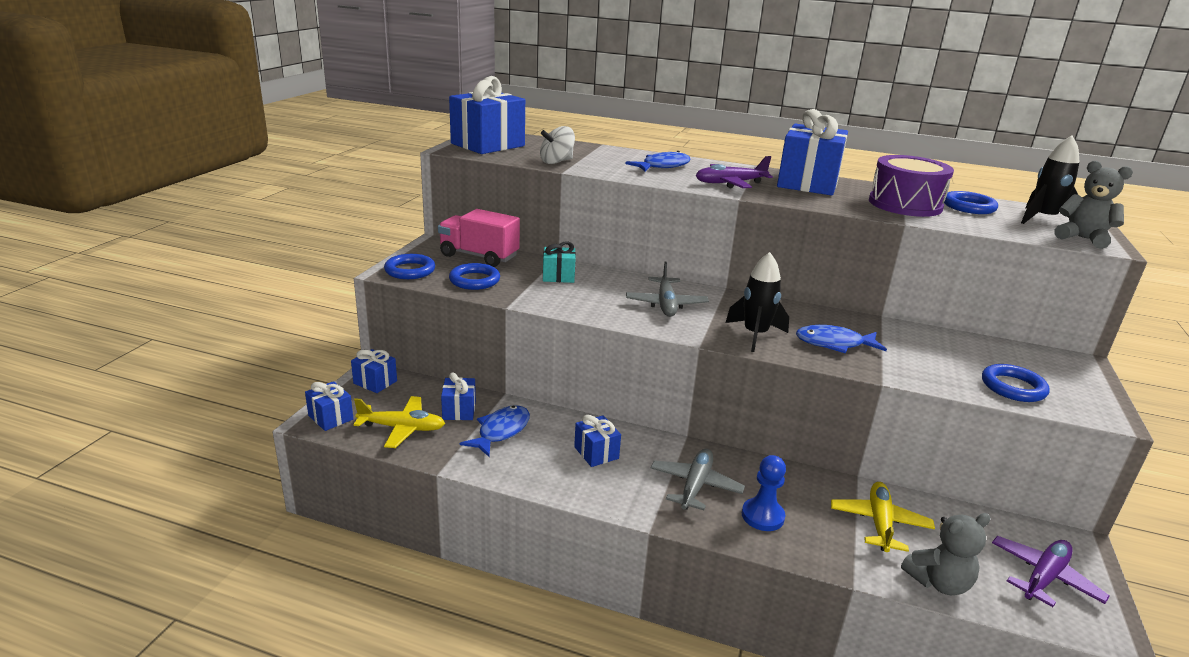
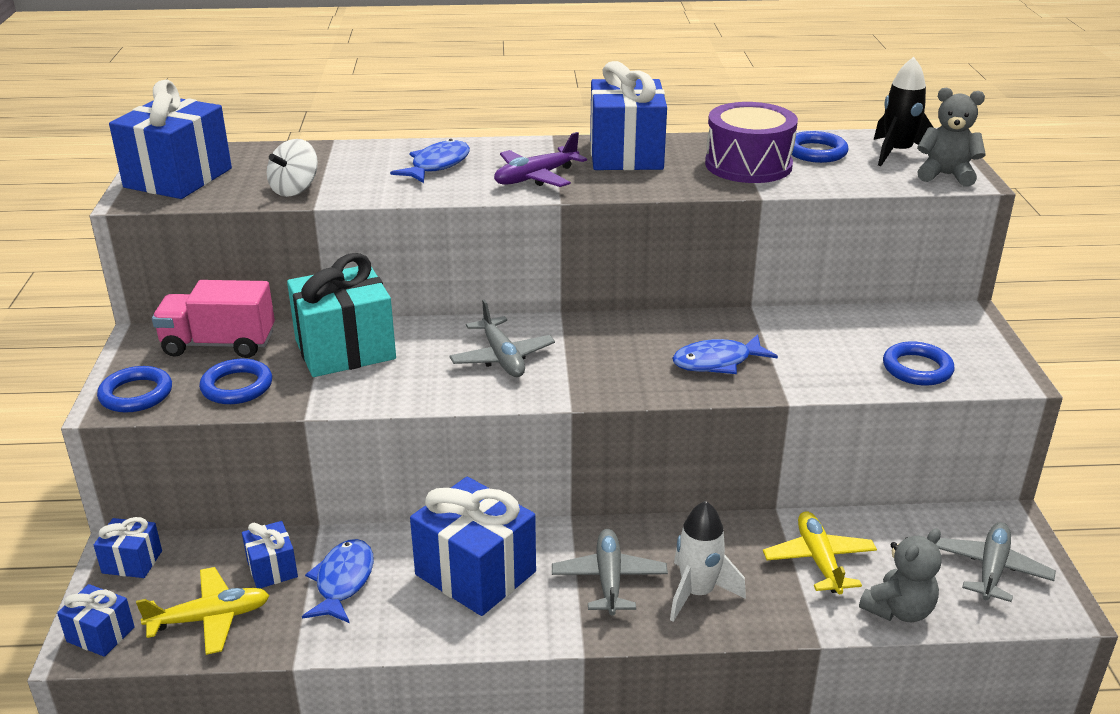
camera: 20 degrees left, 5 degrees up
(558, 276) = (345, 350): turquoise gift -> turquoise gift, size x1.99
(596, 453) = (475, 573): blue gift -> blue gift, size x1.99
(755, 335) = (626, 374): black rocket -> none
(762, 516) = (697, 593): blue pawn -> white rocket
(1044, 577) = (991, 569): purple plane -> grey plane

